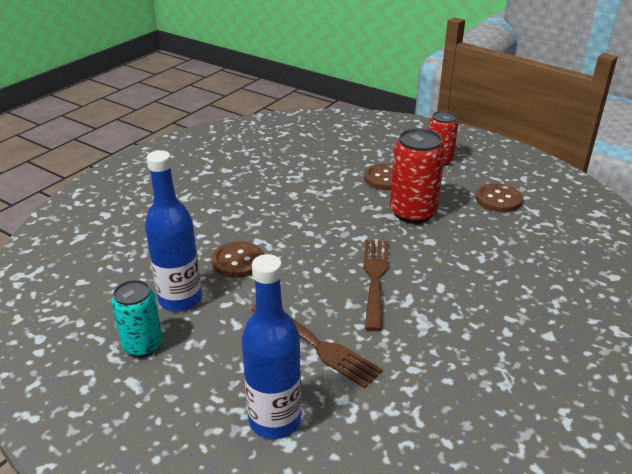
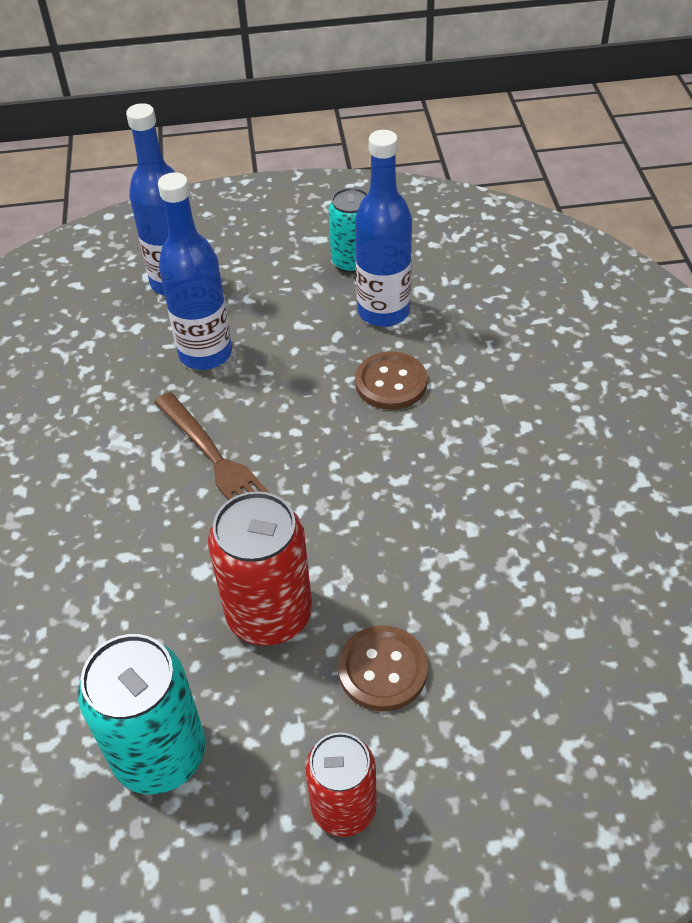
camera: 140 degrees right, 15 degrees up
(316, 344) = (205, 353): brown fork -> blue bottle
(498, 199) = (159, 753): brown button -> turquoise can

